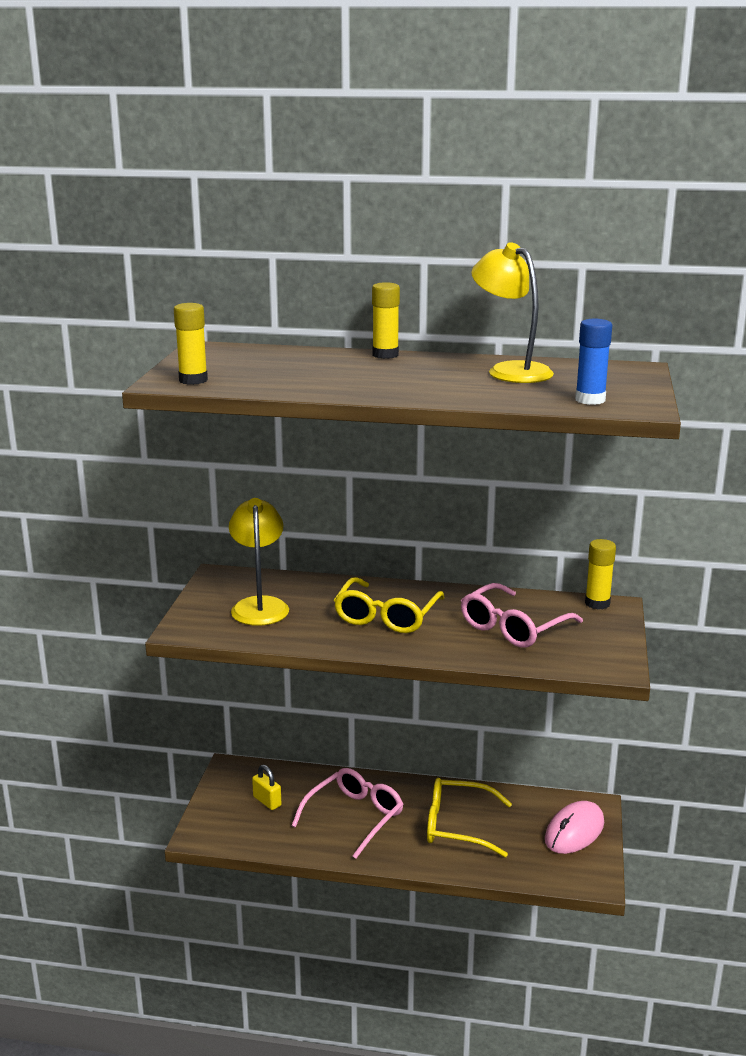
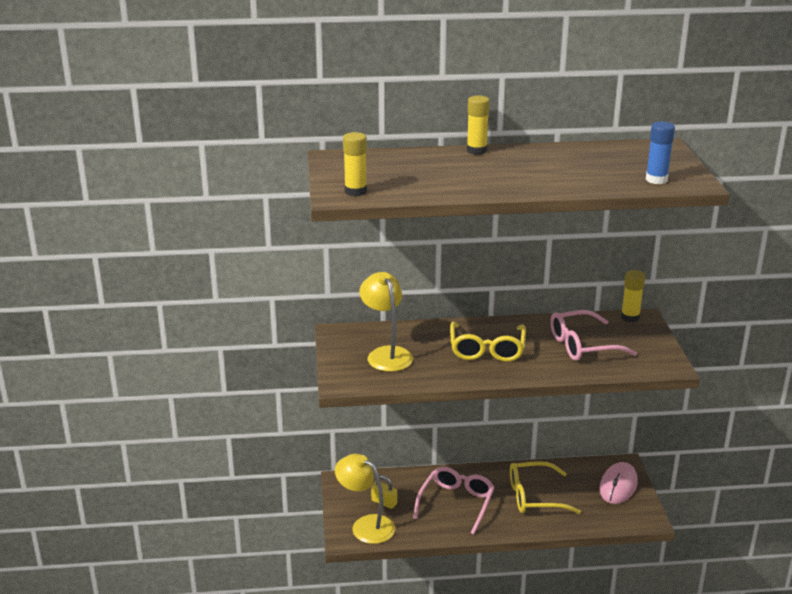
camera: 15 degrees left, 5 degrees up
(510, 371) = (580, 157): yellow lamp -> yellow lamp (366, 525)
(513, 627) = (583, 345): pink glasses -> pink glasses turned 45 degrees clockwise

